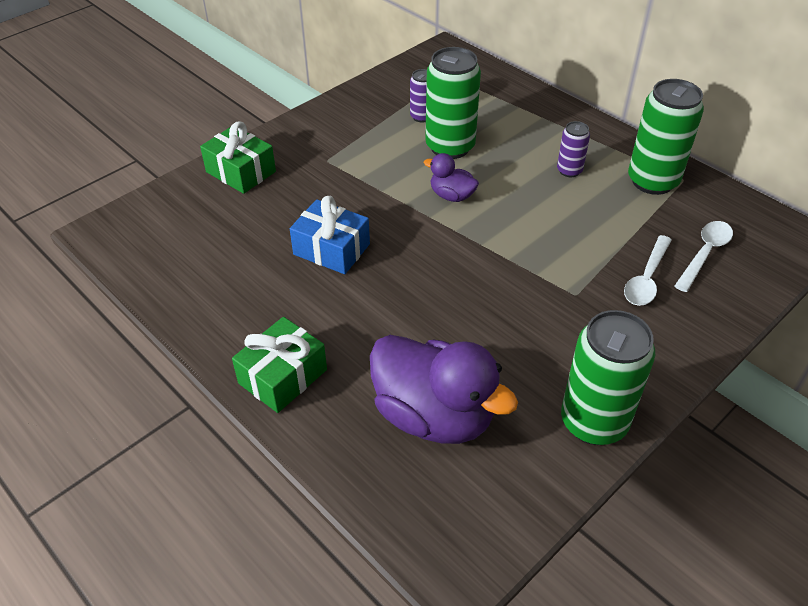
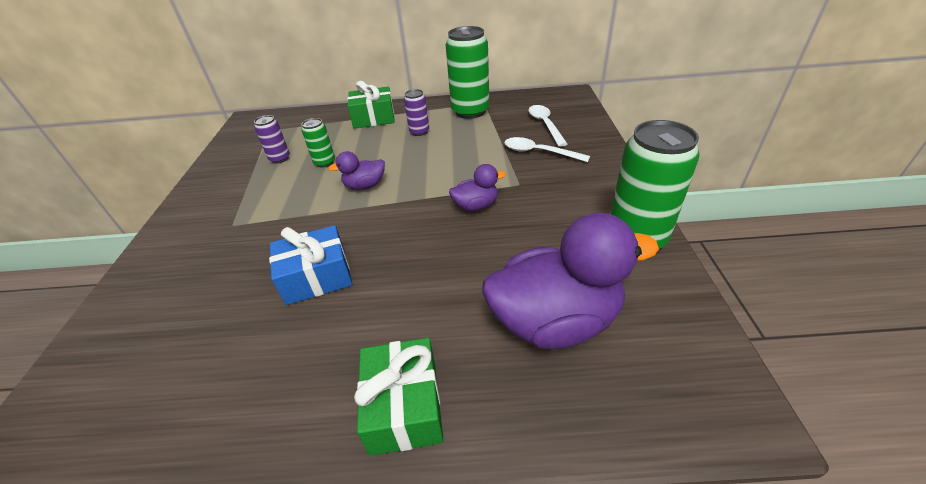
camera: 45 degrees left, 5 degrees down
(241, 172) = (151, 283): green gift -> green gift (374, 118)
(450, 147) = (324, 162): green can -> green can, size x0.51
(510, 284) = (476, 206): none -> purple duck
(646, 278) = (539, 152): white spoon -> white spoon turned 135 degrees clockwise

